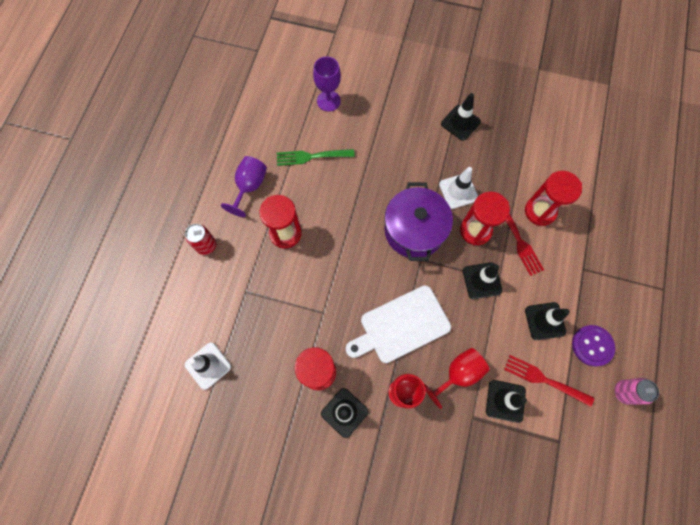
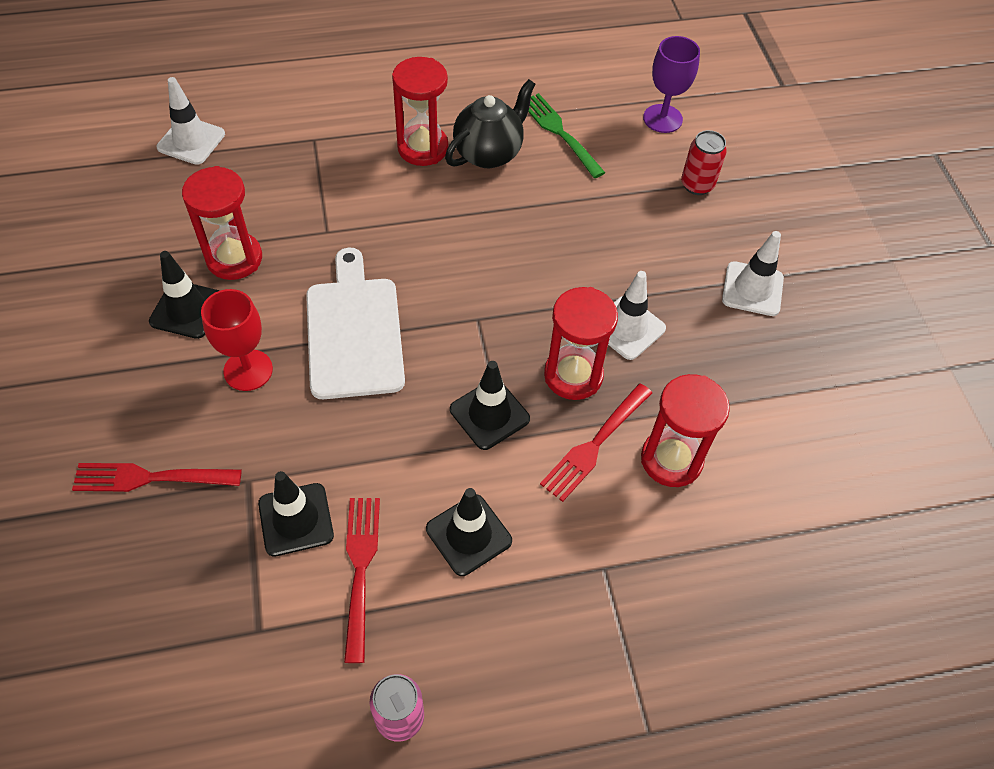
camera: 60 degrees right, 15 degrees down
(206, 245) = (357, 77): red can -> red can (697, 185)
(249, 186) = (469, 87): purple goblet -> none
(308, 200) = (489, 153): none -> black teapot
(401, 325) = (354, 331): white cutting board -> white cutting board turned 45 degrees clockwise
(414, 230) = (521, 293): purple pot -> none
(451, 468) = (152, 477): none -> red fork
(458, 374) = (311, 435): red goblet -> none
(460, 123) = (752, 289): black traffic cone -> white traffic cone
(592, 345) = (462, 630): purple button -> none

